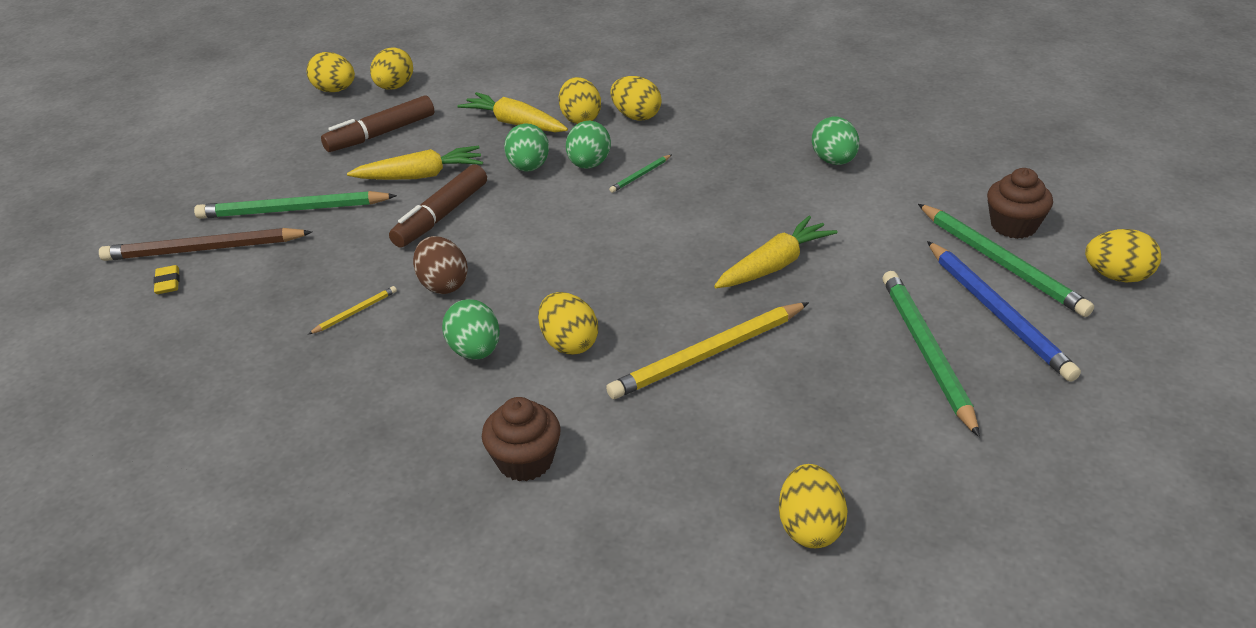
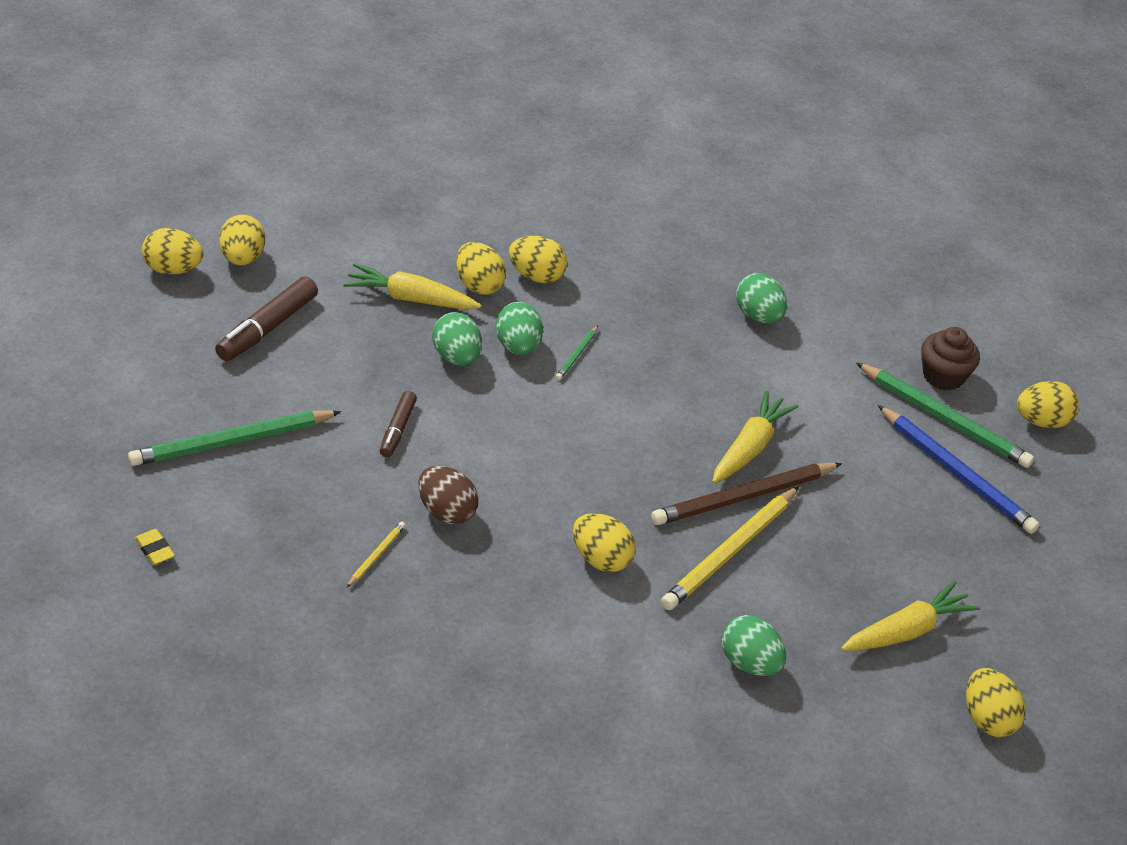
camera: 25 degrees left, 5 degrees up
(204, 250) = (166, 504): brown pencil -> brown pencil (744, 497)
(420, 176) = (345, 380): yellow carrot -> yellow carrot (906, 631)
(441, 216) = (397, 429): brown marker -> brown marker, size x0.61
(475, 351) = (518, 580): green egg -> green egg (749, 663)
(525, 461) = (620, 681): brown cupcake -> none
(810, 527) = (875, 698): yellow egg -> yellow egg (987, 719)
(926, 352) = (911, 522): green pencil -> none

